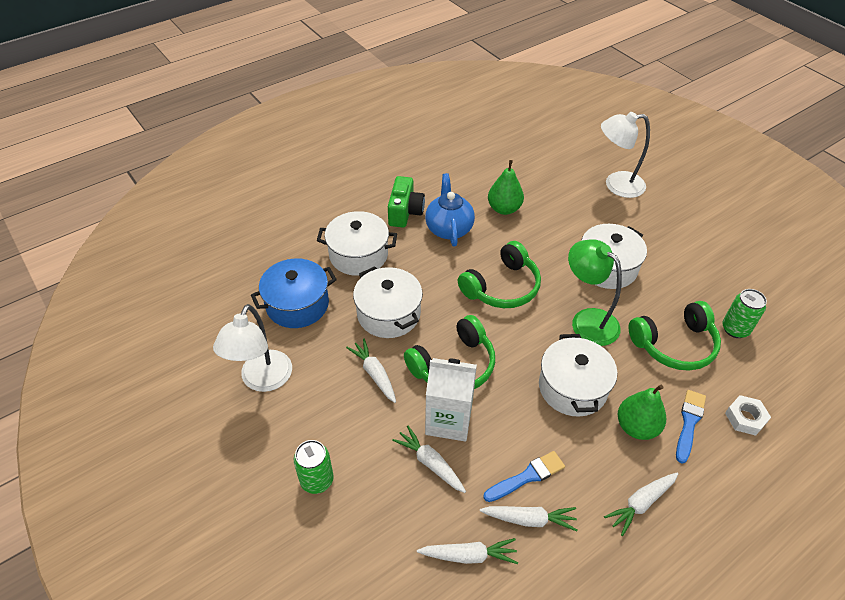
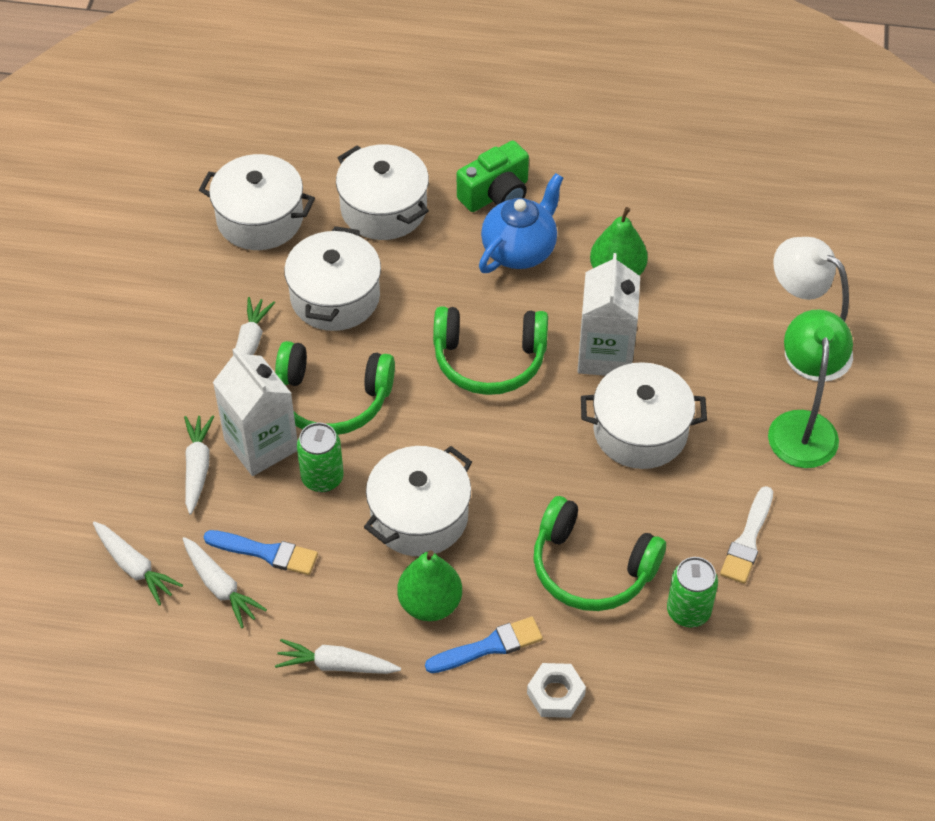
camera: 45 degrees right, 5 degrees up
(262, 380) = (144, 271): white lamp -> none
(297, 304) = (260, 218): blue pot -> white pot
(317, 480) = (88, 400): green can -> green can (322, 478)
(547, 246) = (605, 354): none -> white carton
(587, 320) = (532, 467): green lamp -> green lamp (802, 426)
(710, 279) = (748, 540): none -> white brush

